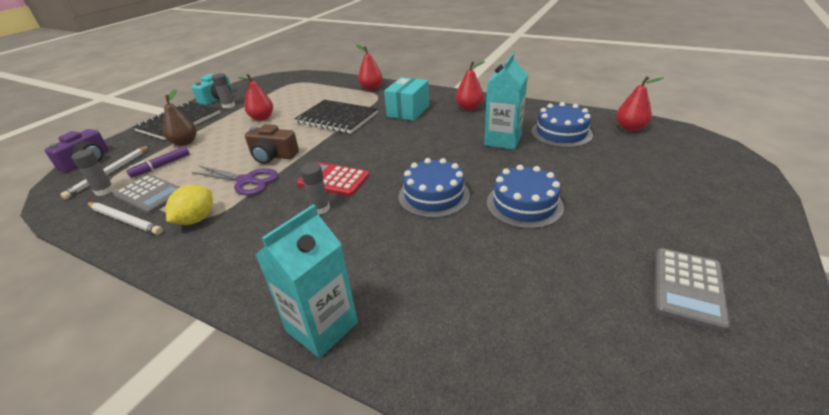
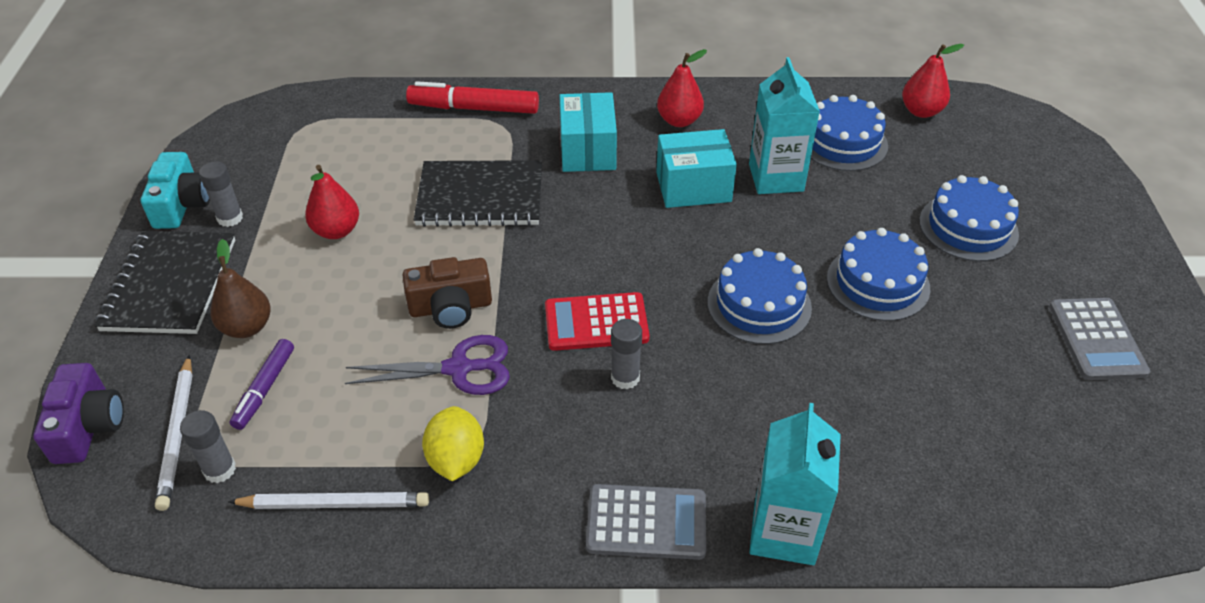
camera: 30 degrees left, 10 degrees up
(150, 194) = (319, 447): grey calculator -> grey calculator (646, 522)
(371, 88) = (474, 108): red pear -> red marker
(449, 135) = (693, 187): none -> turquoise box
(619, 191) = (968, 227): none -> blue cake

